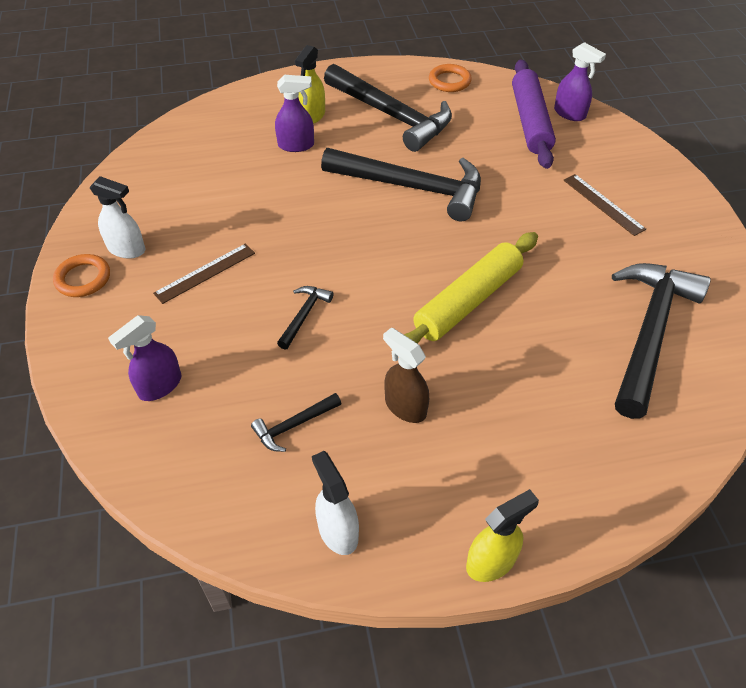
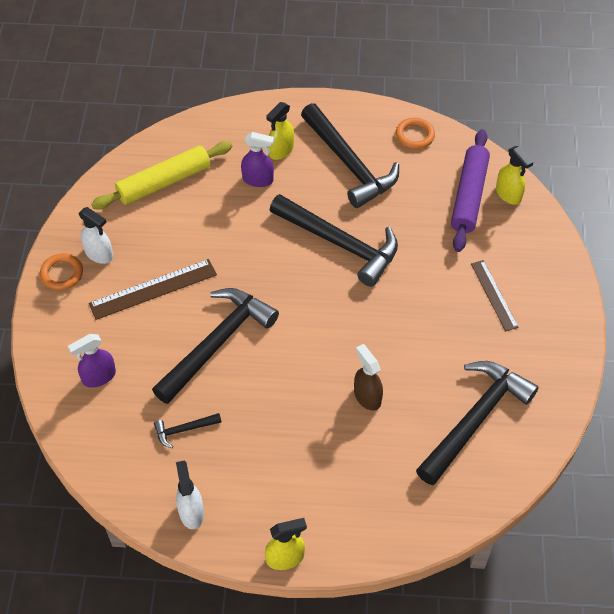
camera: 15 degrees right, 5 degrees up
(205, 273) = (153, 289): brown ruler -> brown ruler, size x1.51
(304, 315) = (217, 343): black hammer -> black hammer, size x2.32
(405, 406) = (267, 434): brown spray bottle -> brown spray bottle (367, 396)
(468, 301) = (345, 360): yellow rolling pin -> yellow rolling pin (164, 182)
(570, 113) = (508, 194): purple spray bottle -> yellow spray bottle

